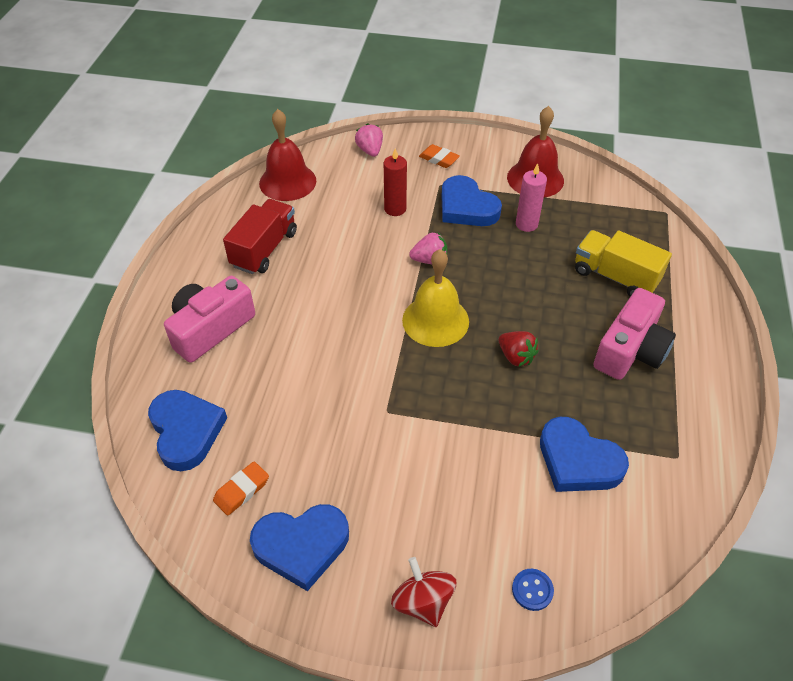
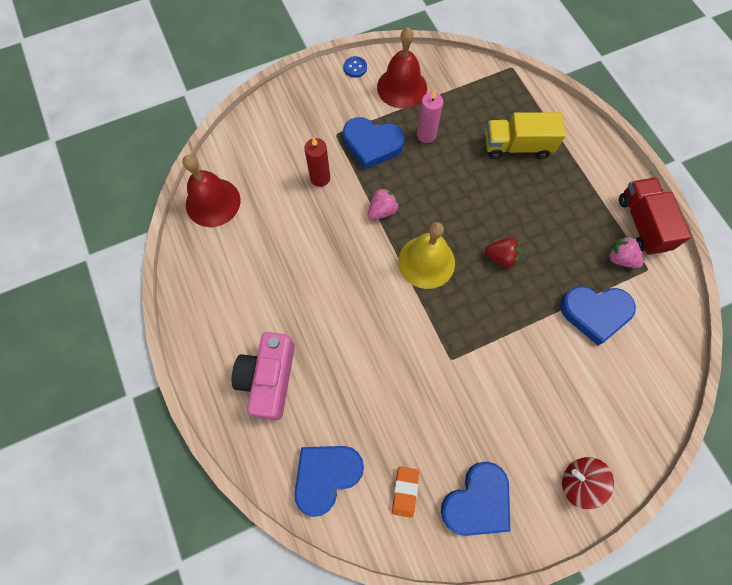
camera: 35 degrees left, 20 degrees up
(186, 431) = (326, 475): blue heart -> blue heart turned 75 degrees counterclockwise
(264, 249) = (249, 279): red truck -> red truck (642, 224)
(370, 150) = (255, 131): pink strawberry -> pink strawberry (620, 258)
(439, 159) = (316, 109): orange eraser -> none
(532, 590) = (633, 425): blue button -> blue button (355, 68)
(630, 350) = (567, 203): pink camera -> none

